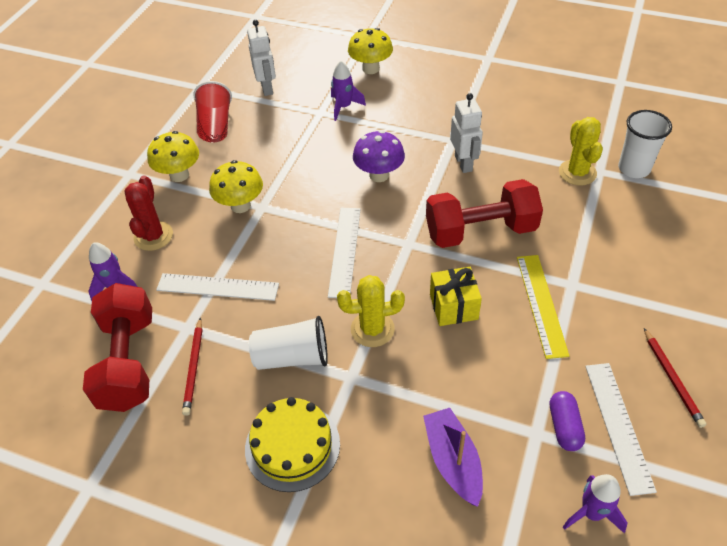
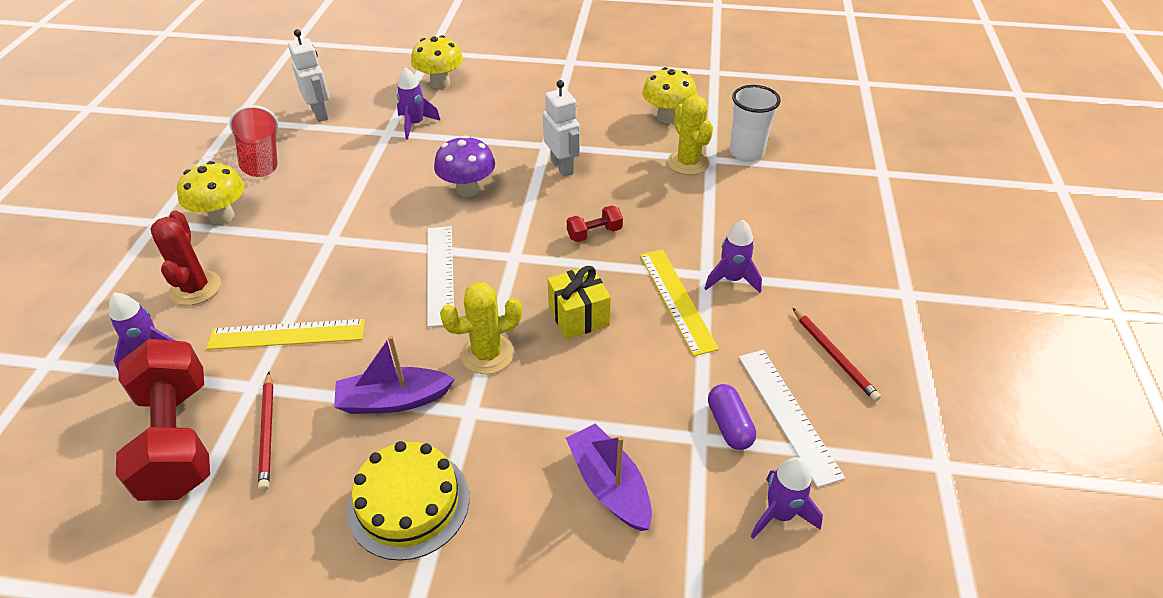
camera: 15 degrees left, 5 degrees down
(217, 287) = (287, 334): white ruler -> yellow ruler
(240, 205) = (304, 240): yellow mushroom -> yellow mushroom (667, 117)
(292, 357) = (393, 400): white cup -> purple boat
(480, 231) = (594, 233): red dumbbell -> red dumbbell, size x0.44
(594, 292) = (731, 279): none -> purple rocket

